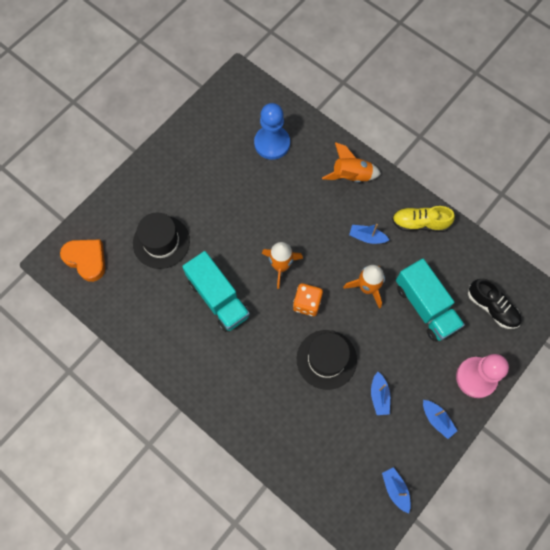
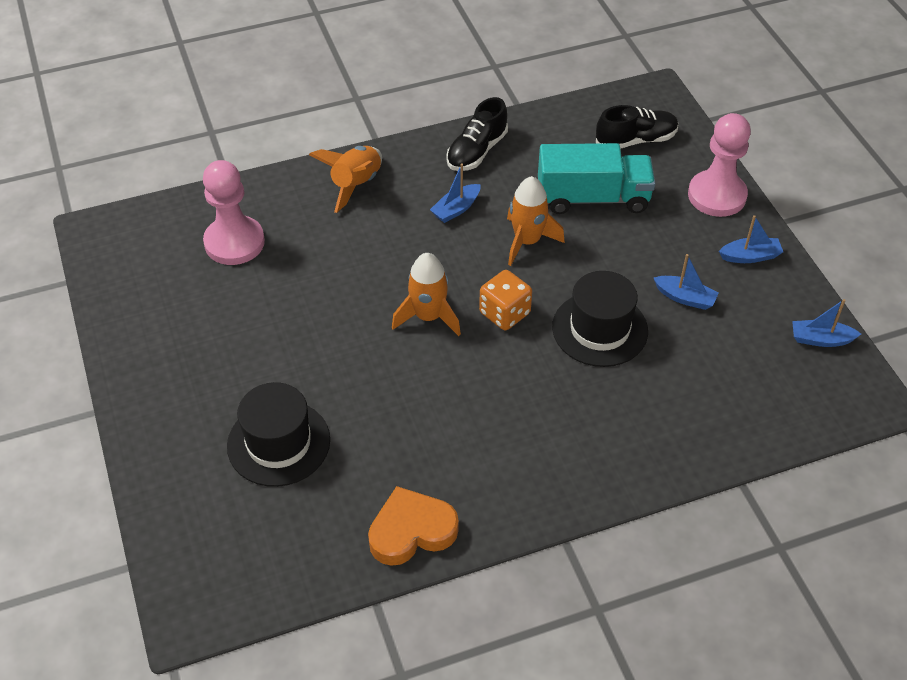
camera: 60 degrees left, 20 degrees down
(86, 260) = (227, 560): orange heart -> orange heart (411, 531)
(218, 298) = (423, 411): turquoise truck -> none
(272, 143) = (234, 242): blue pawn -> pink pawn
(420, 223) = (477, 151): yellow shoe -> black shoe

